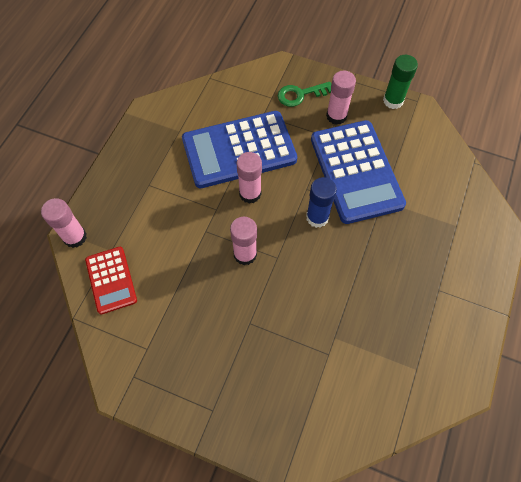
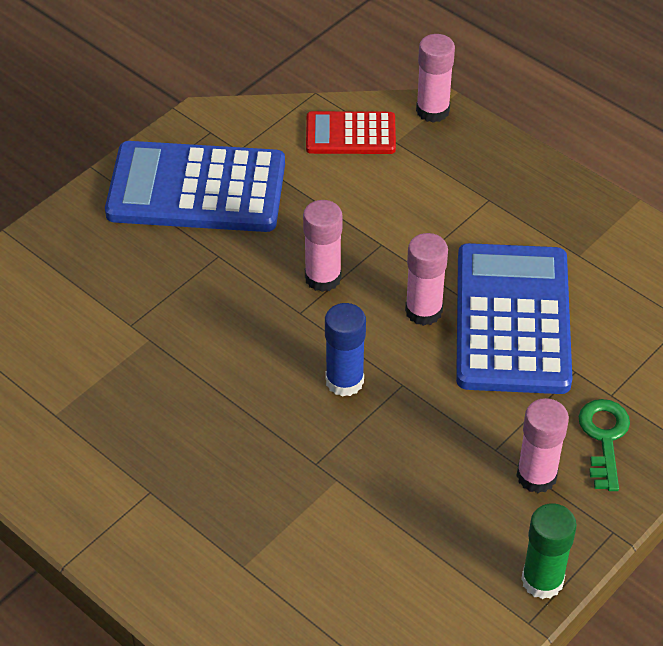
camera: 110 degrees right, 15 degrees down
(356, 171) = (407, 463): blue calculator -> blue calculator (196, 189)

